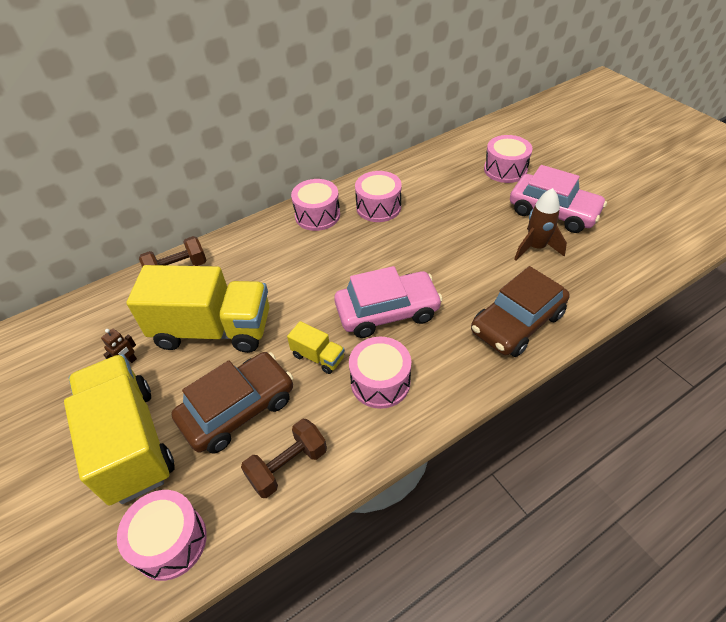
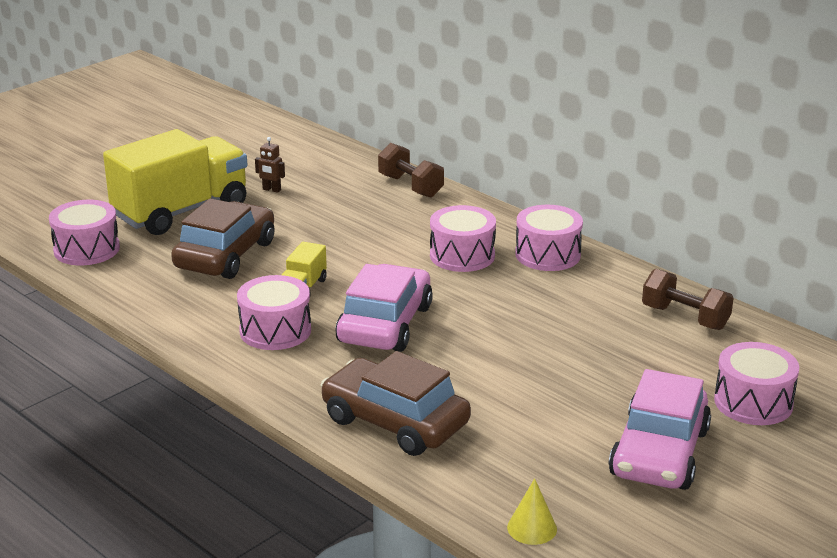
camera: 75 degrees right, 20 degrees down
(213, 329) = (326, 223): yellow truck -> none
(238, 409) = (225, 255): brown car -> brown car turned 105 degrees counterclockwise
(288, 466) = (164, 291): brown dumbbell -> brown dumbbell (685, 318)
(378, 207) = (589, 297): pink drum -> pink drum (462, 255)
(387, 312) = (385, 324): pink car -> pink car turned 135 degrees counterclockwise
(535, 248) = (558, 436): brown rocket -> none
(629, 275) = (532, 528): none -> yellow cone

